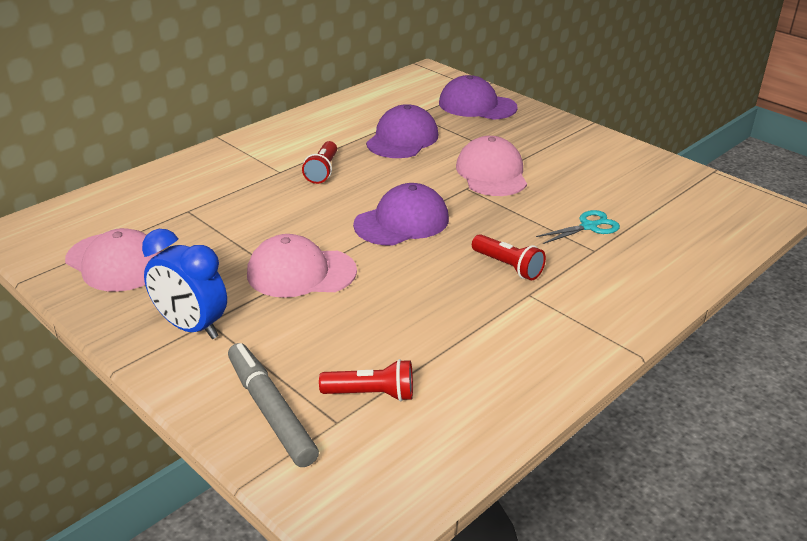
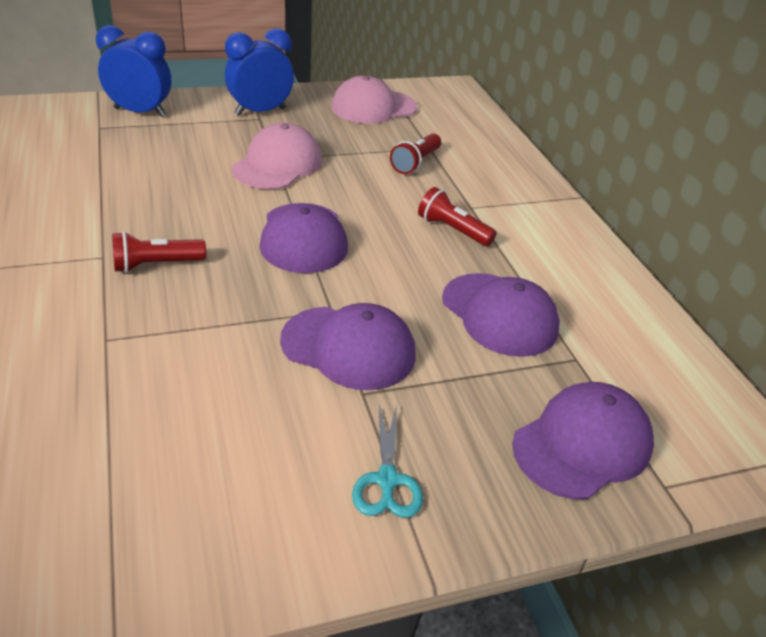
camera: 115 degrees right, 5 degrees up
(271, 412) = (140, 112): grey marker -> blue clock
(371, 394) = (103, 144): red flashlight -> red flashlight (415, 163)
(491, 173) = (348, 348): pink cap -> purple cap
(589, 227) = (149, 363): turquoise scissors -> turquoise scissors (387, 480)

